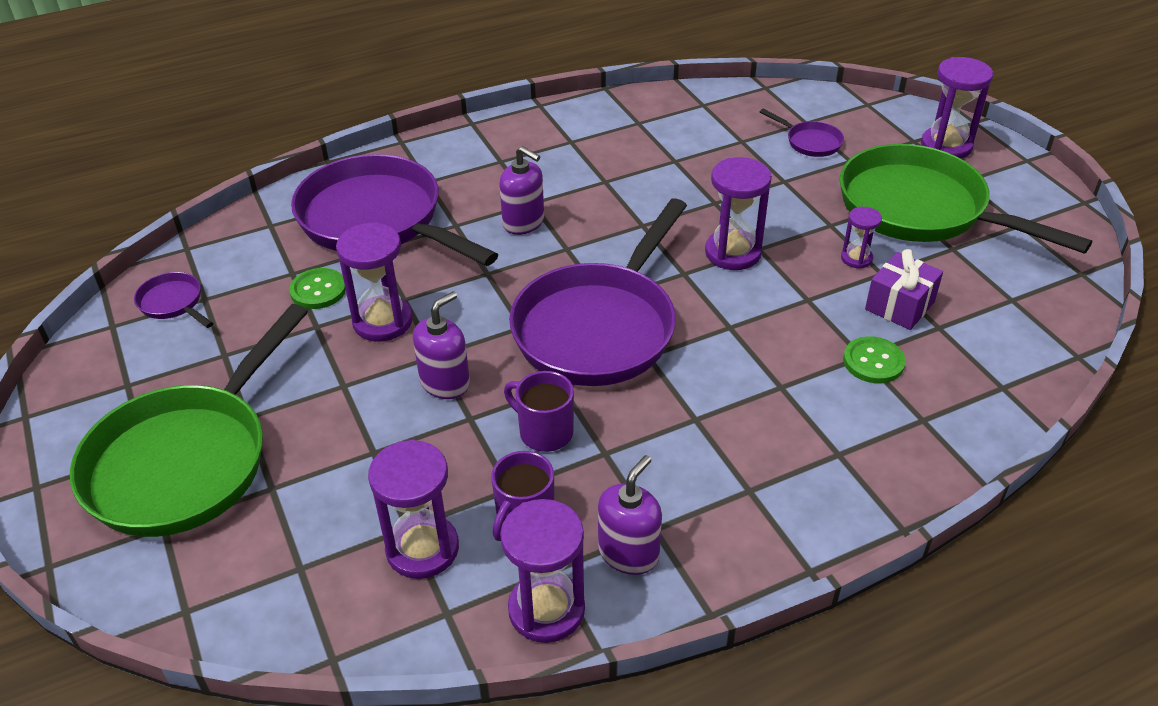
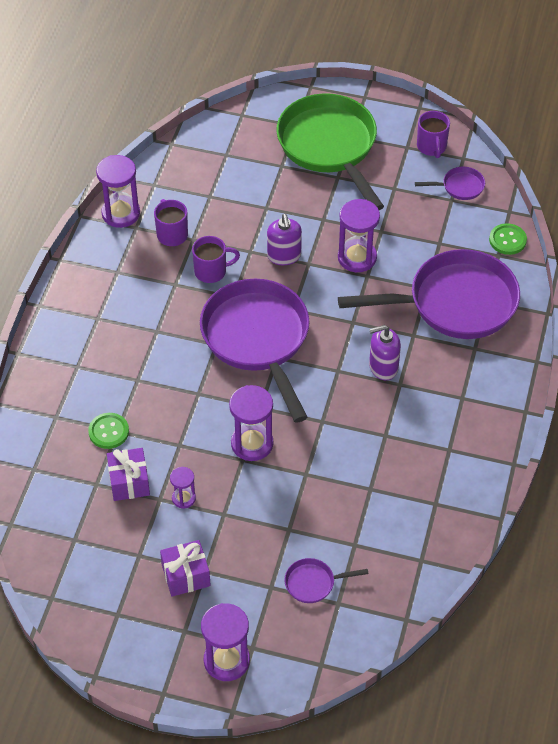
camera: 130 degrees right, 10 degrees up
(109, 362) = (432, 147): none -> purple mug
(318, 290) = (411, 246): green button -> green button (507, 240)
(422, 549) = (193, 194): purple hourglass -> none
(628, 553) = (116, 255): purple soap dispenser -> none
(921, 209) = (186, 575): green pan -> purple gift

